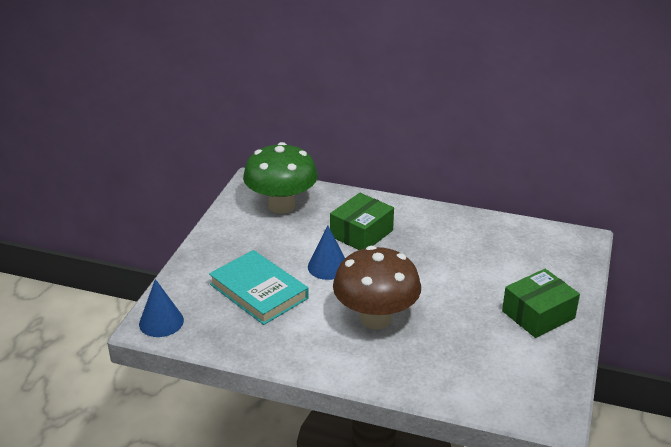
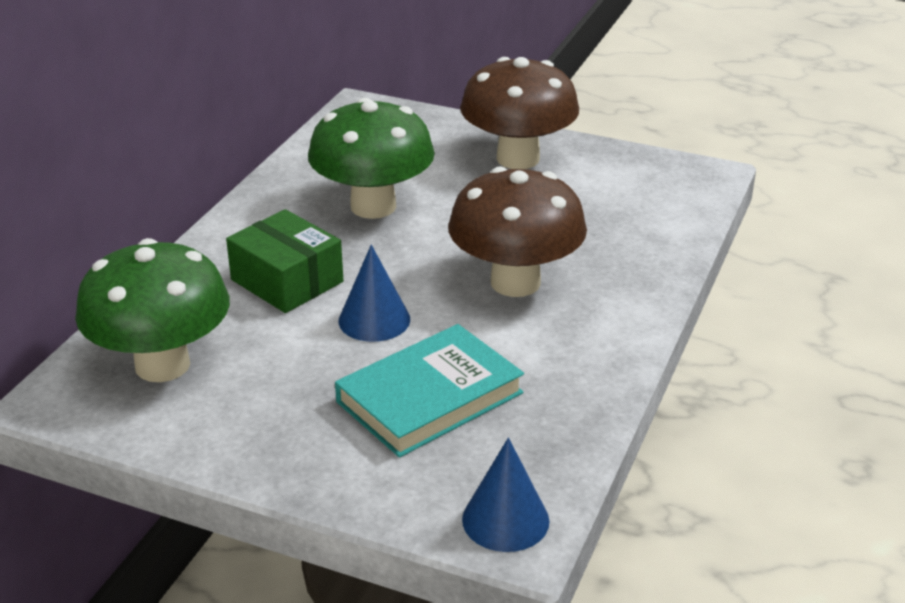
camera: 85 degrees left, 0 degrees up
(451, 256) = (373, 206): none -> green mushroom
(538, 314) = (518, 158): green box -> brown mushroom

